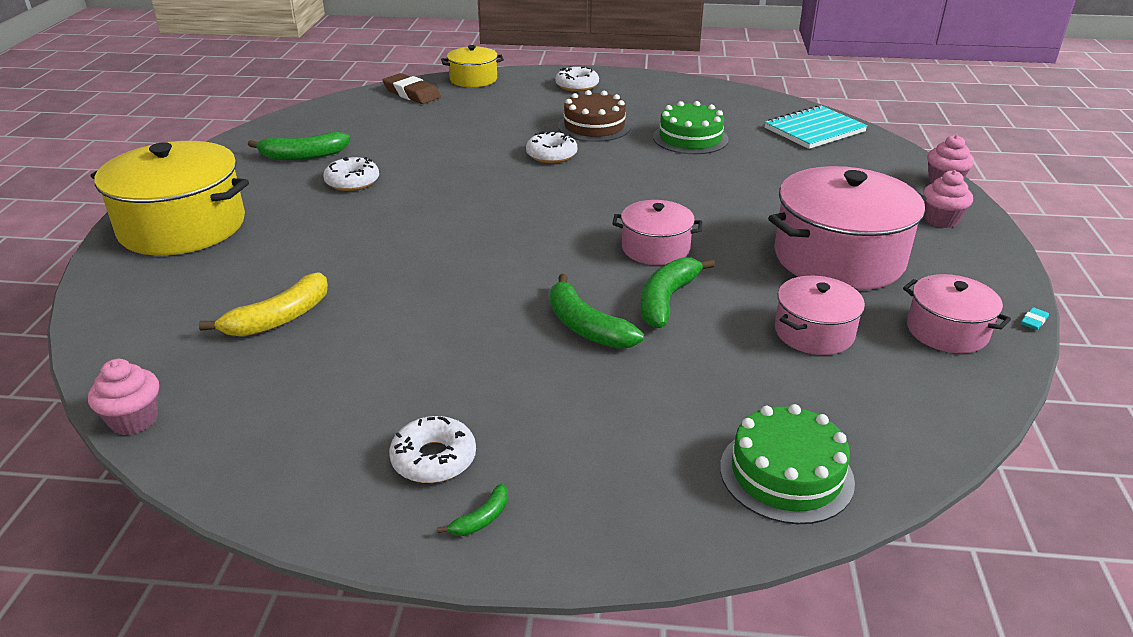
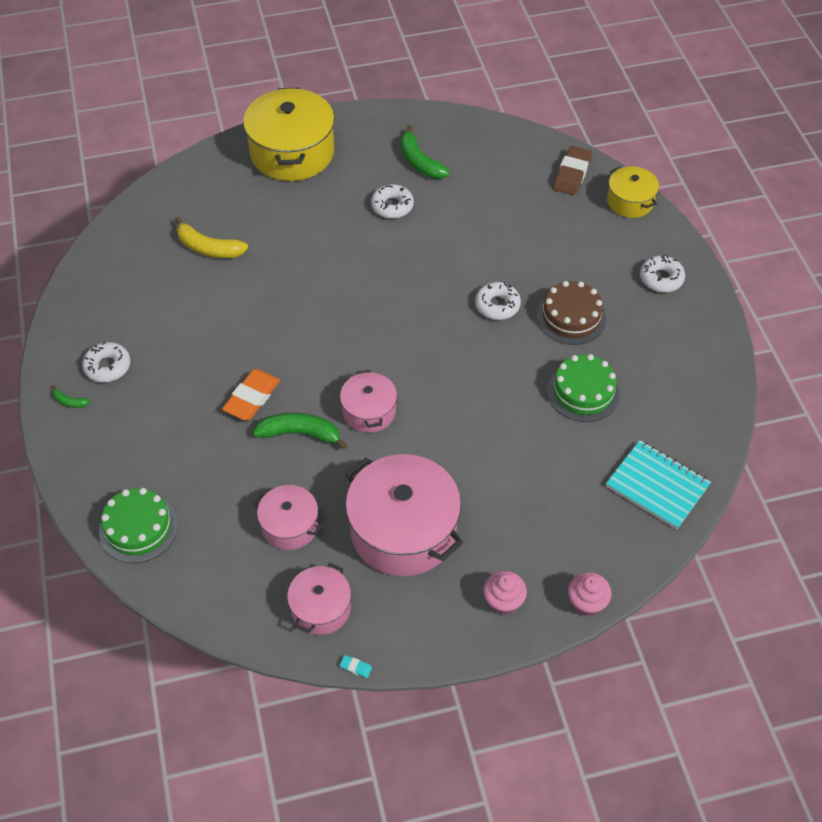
camera: 70 degrees right, 20 degrees up
(134, 420) = (103, 235): pink cupcake -> none
(586, 327) = (252, 398): green banana -> orange eraser

